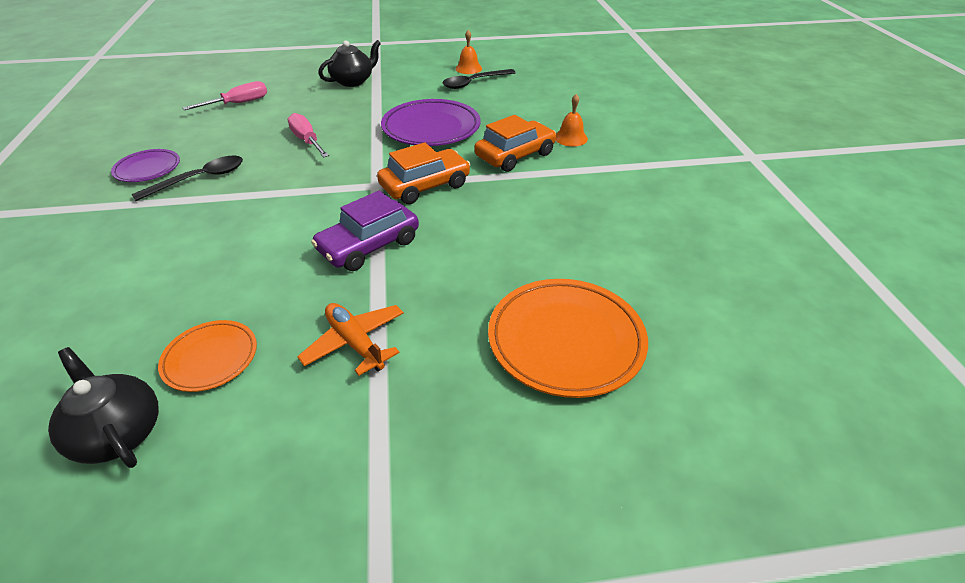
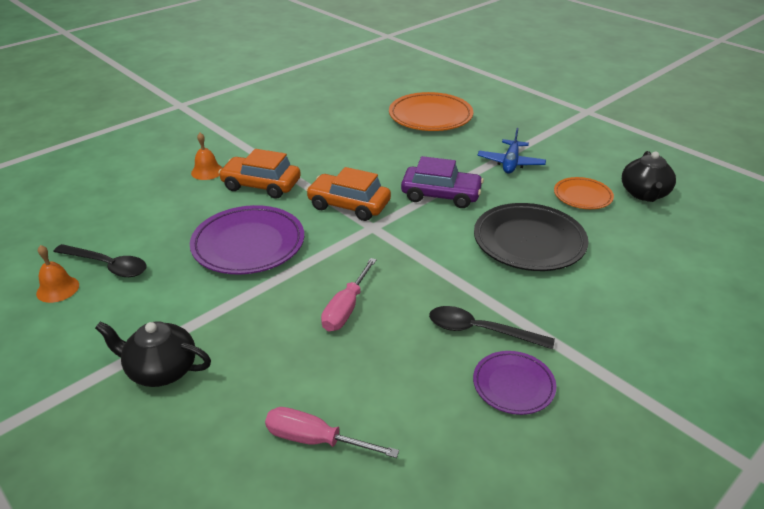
camera: 125 degrees left, 5 degrees down
(225, 259) = (529, 242): none -> black plate
(355, 343) = (510, 163): orange plane -> blue plane

